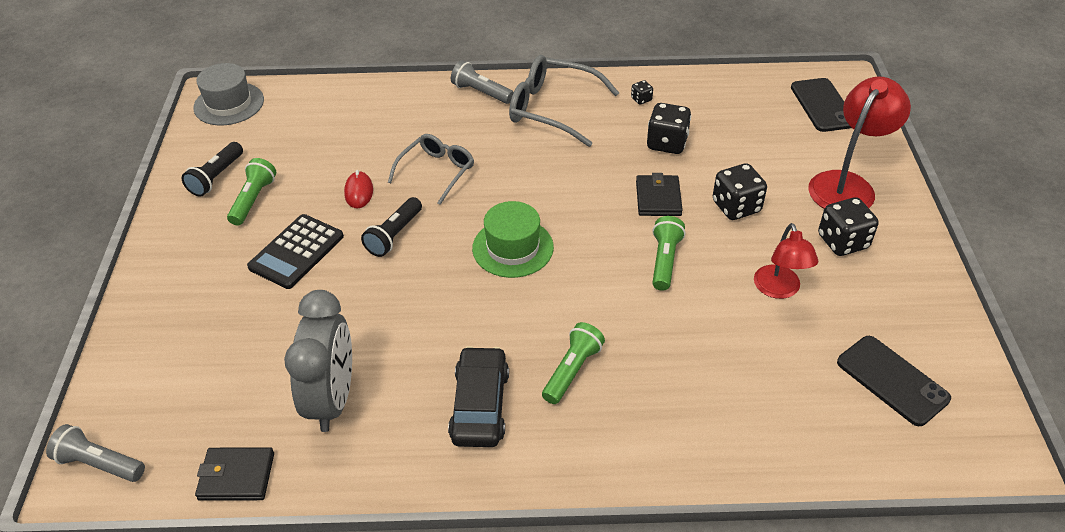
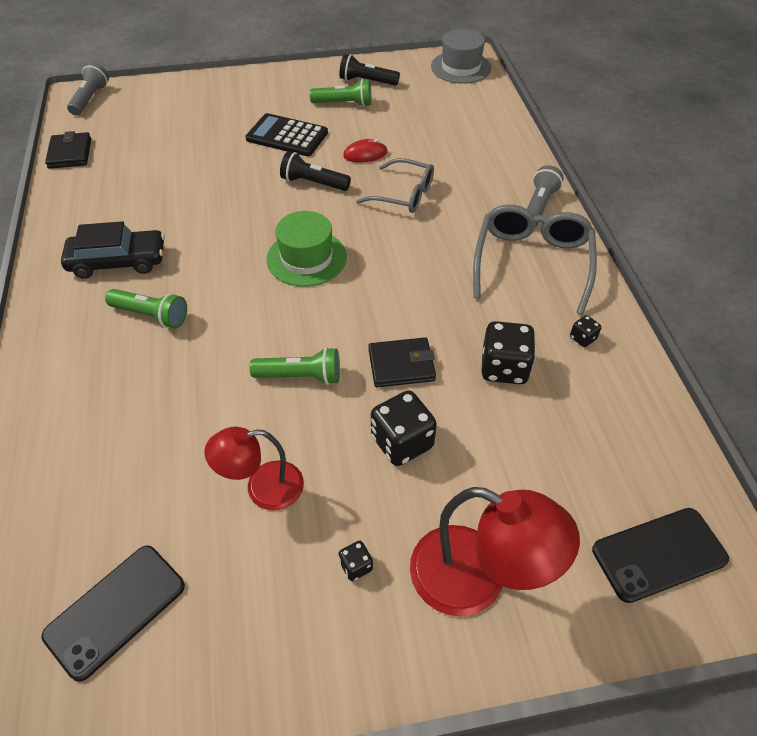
camera: 80 degrees right, 5 degrees up
(332, 399) = (132, 182): grey clock -> none
(842, 242) = (356, 566): black dice -> black dice, size x0.48

